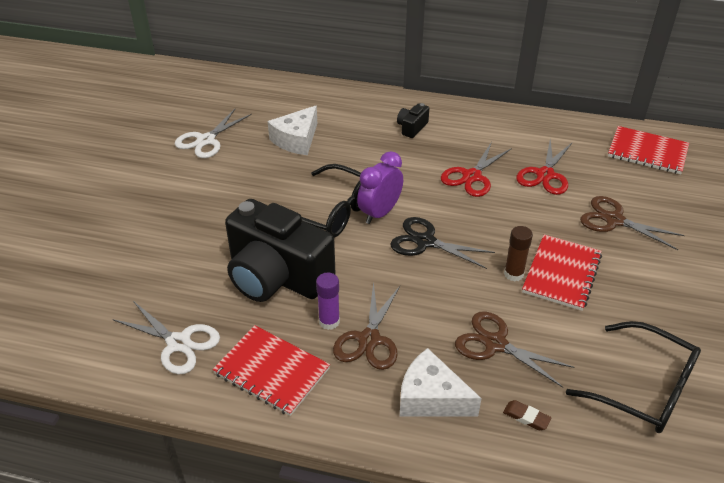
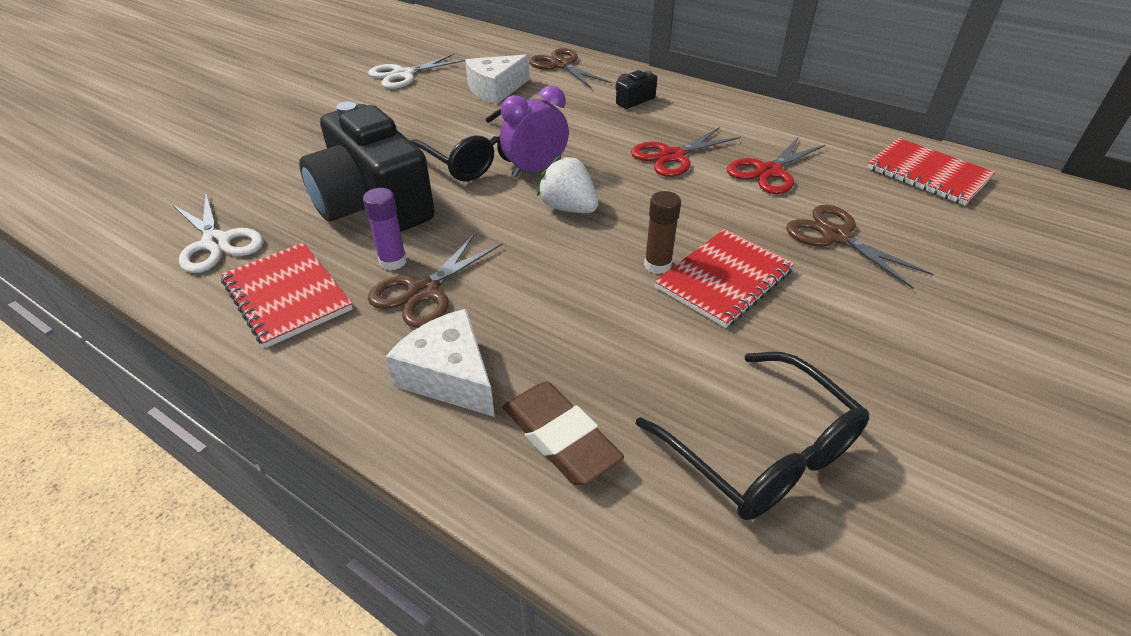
camera: 20 degrees right, 0 degrees up
(425, 242) = (568, 208): black scissors -> white strawberry
(495, 344) = (579, 337): brown scissors -> brown scissors (561, 65)
(526, 417) = (560, 437): brown eraser -> brown eraser, size x2.02

